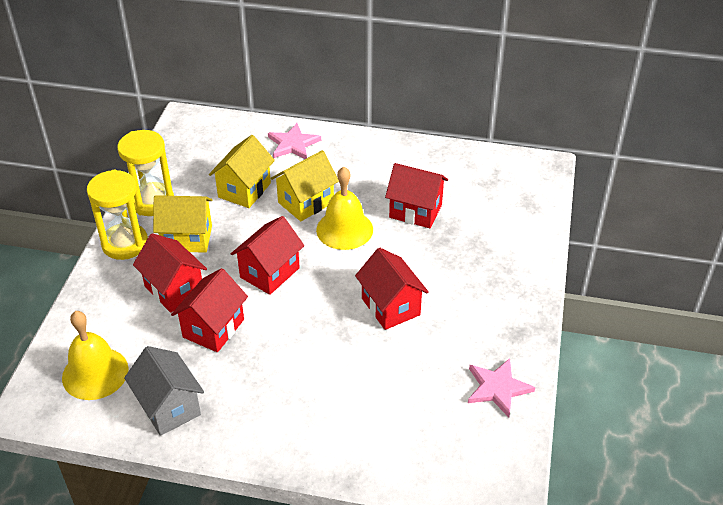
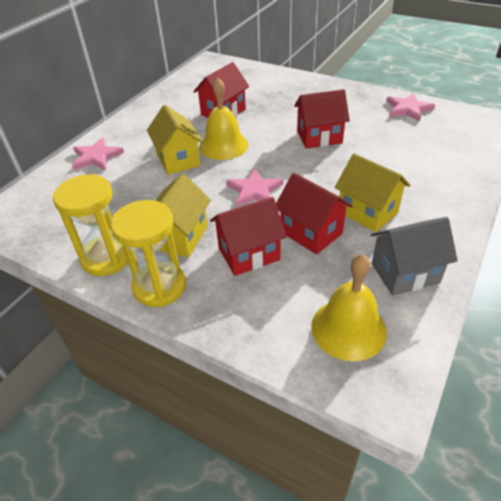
camera: 70 degrees left, 0 degrees up
(244, 190) = (136, 192): yellow house -> yellow house (367, 212)
(269, 272) = (254, 190): red house -> pink star

